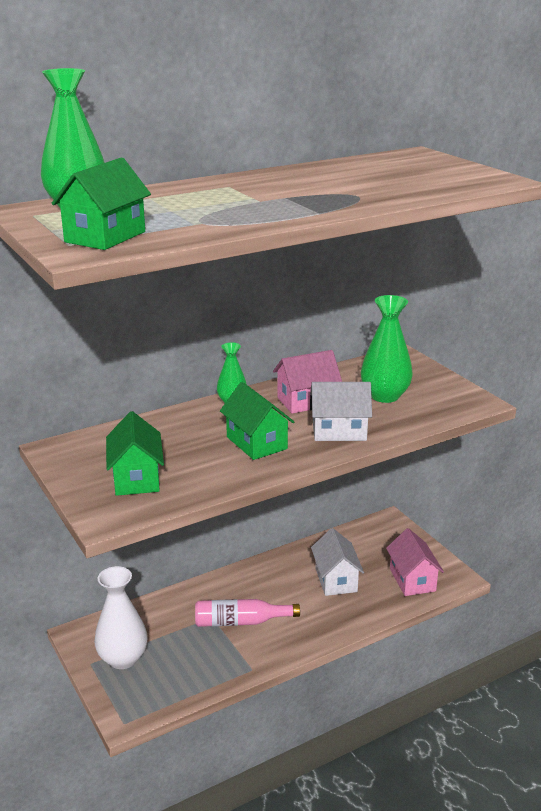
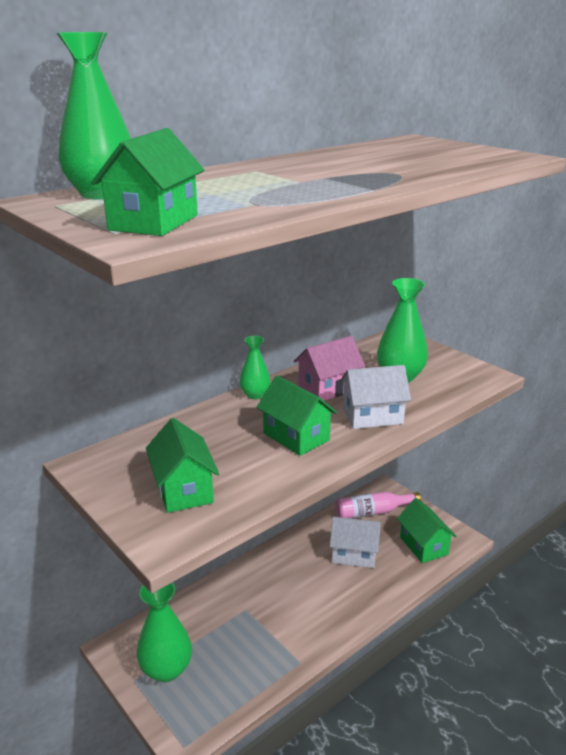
camera: 10 degrees left, 0 degrees up
(123, 658) = (166, 669): white vase -> green vase
(240, 622) = (275, 611): pink bottle -> pink bottle (373, 512)
(336, 580) = (354, 554): white house -> white house turned 60 degrees counterclockwise
(412, 580) = (423, 546): pink house -> green house

